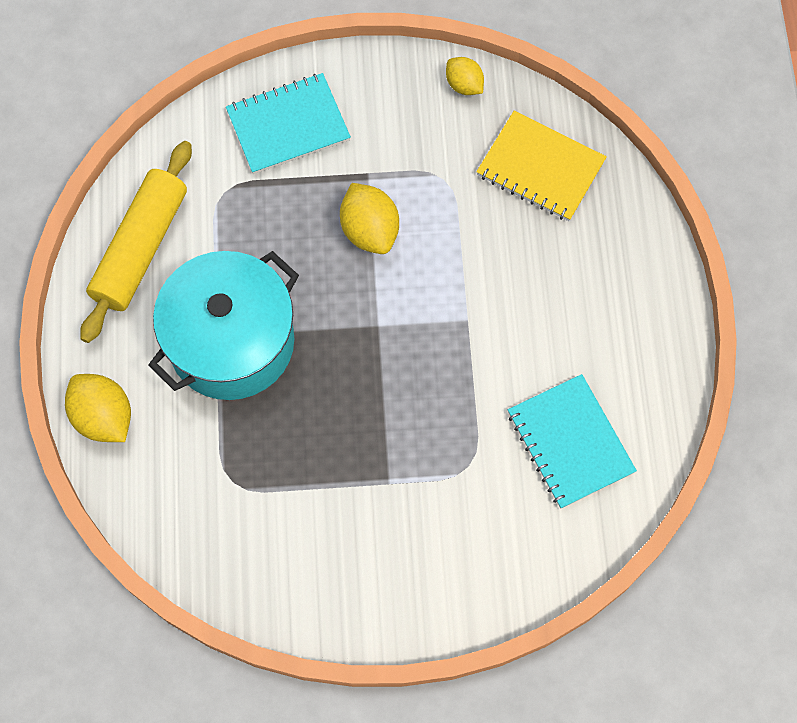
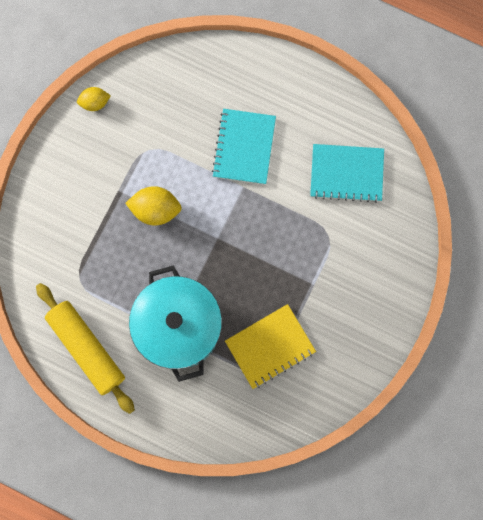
camera: 60 degrees left, 10 degrees up
(104, 417) = (182, 424): yellow lemon -> none
(288, 125) = (58, 219): turquoise notebook -> turquoise notebook (244, 147)
(540, 168) = (175, 91): yellow notebook -> yellow notebook (270, 346)

